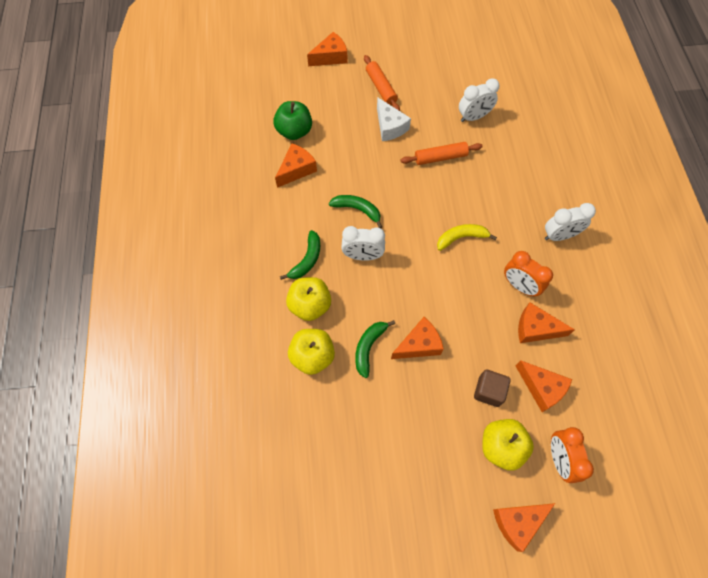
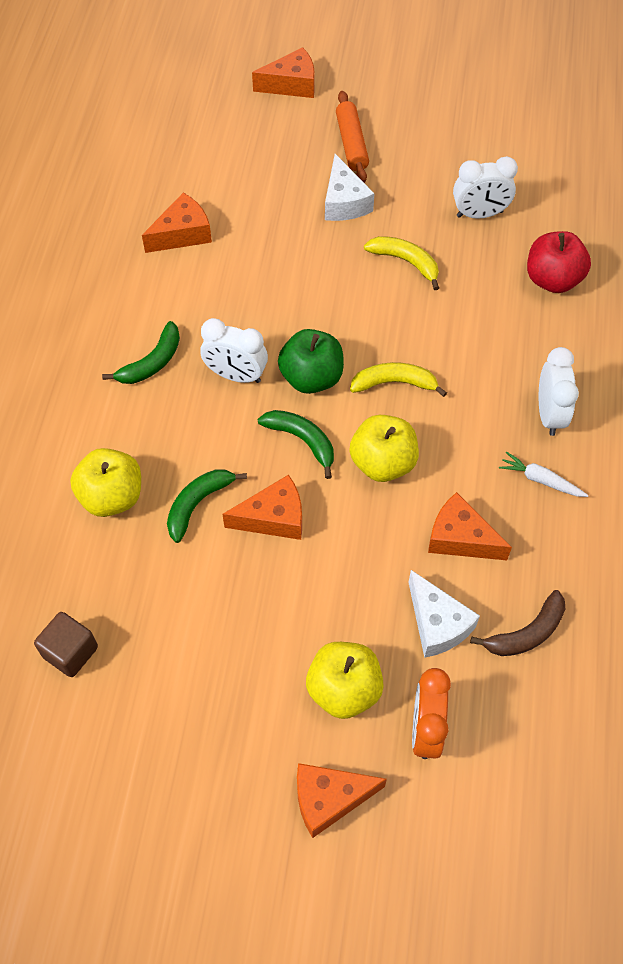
camera: 15 degrees right, 5 degrees down
(294, 131) = (199, 180): green apple -> green apple (311, 377)
(310, 305) = (133, 426): yellow apple -> yellow apple (383, 463)
(357, 210) = (252, 309): green banana -> green banana (302, 440)
(440, 157) = (405, 262): orange rolling pin -> yellow banana
(488, 391) = (354, 608): brown cube -> brown cube (70, 652)
(519, 286) = (458, 472): orange clock -> none
(531, 149) = (552, 279): none -> red apple
(541, 388) = (437, 624): orange cheese -> white cheese
(559, 236) = (549, 414): white clock -> white clock turned 90 degrees counterclockwise
(569, 279) = (540, 480): none -> white carrot
(596, 380) = (526, 633): none -> brown banana

